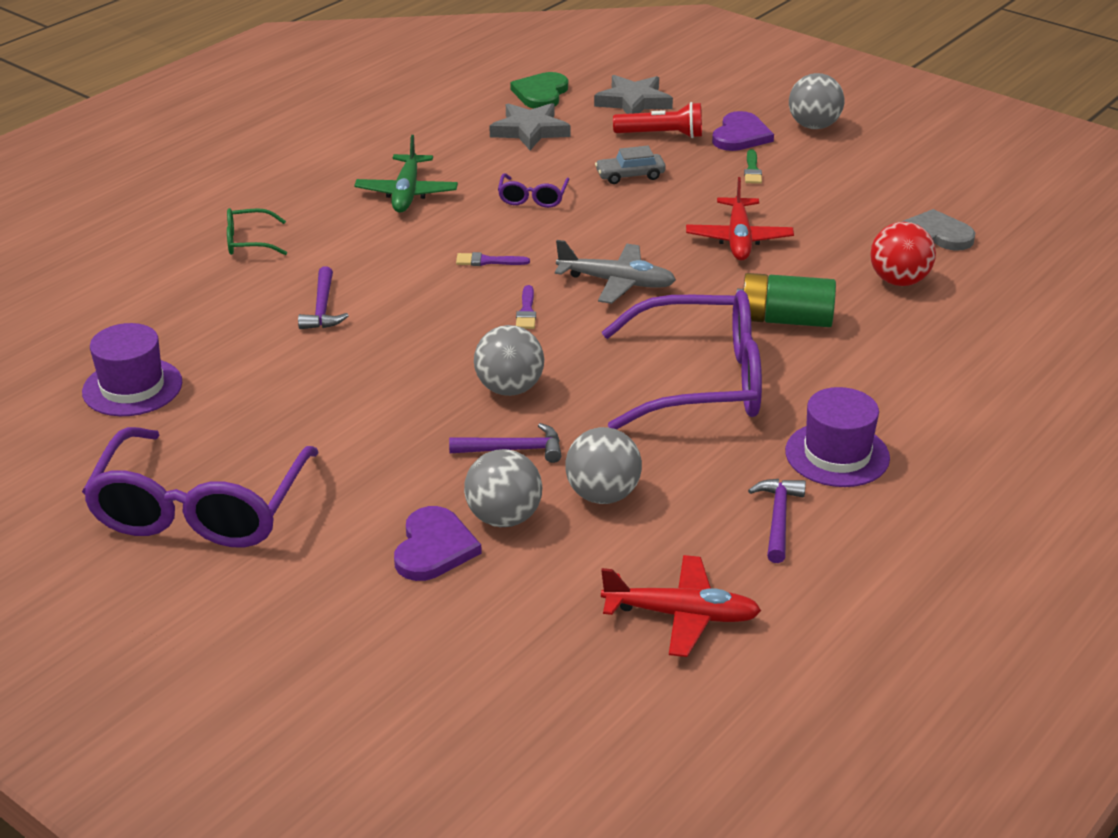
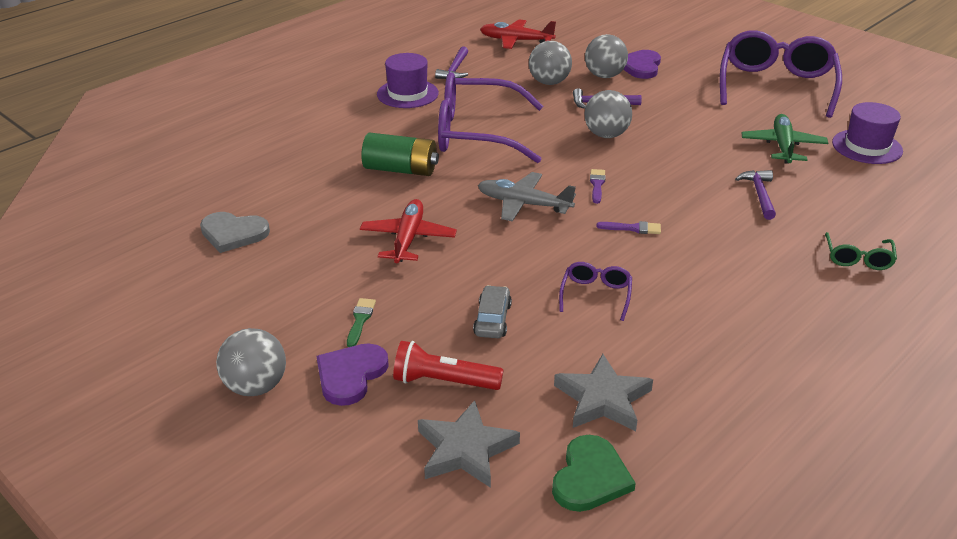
camera: 175 degrees left, 0 degrees up
(248, 242) = (858, 259): green glasses -> green glasses turned 105 degrees clockwise
(407, 193) = (726, 309): green plane -> green plane (782, 146)
(630, 175) = (492, 319): grey car -> grey car turned 75 degrees counterclockwise
(899, 281) = (294, 194): red ball -> none

